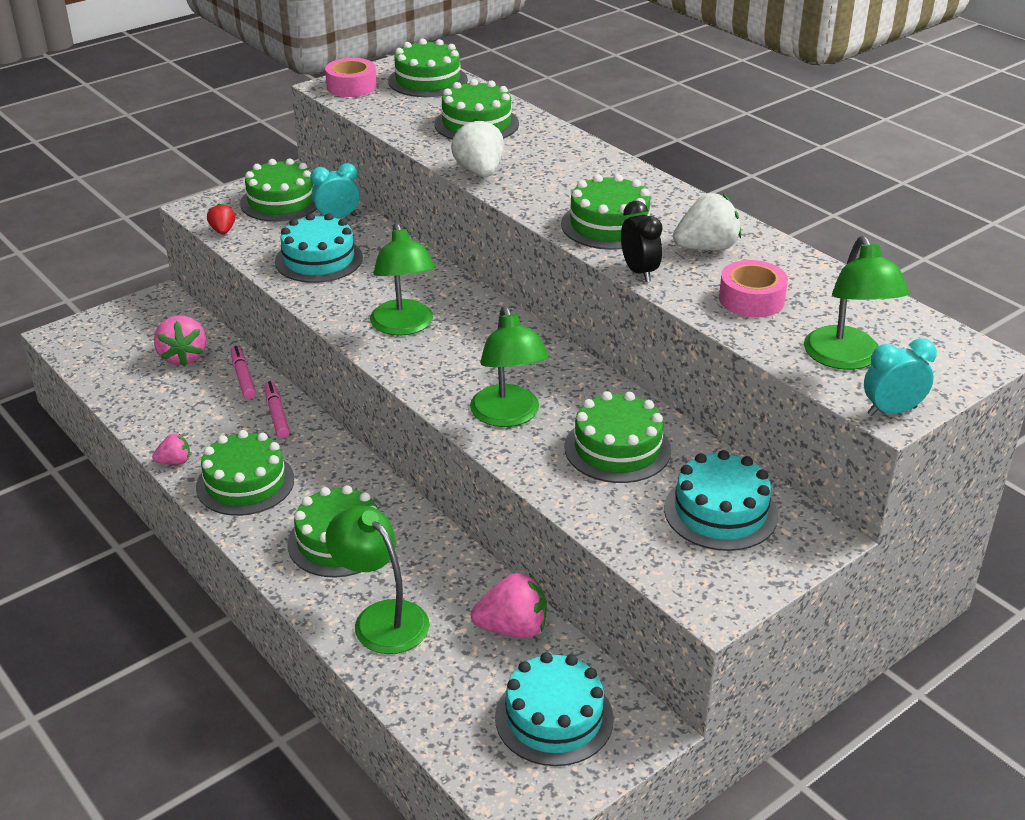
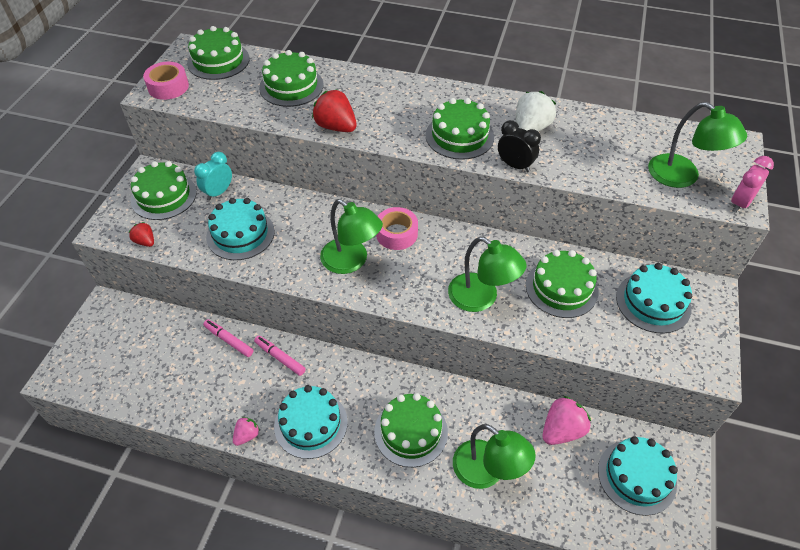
camera: 35 degrees left, 15 degrees up
(183, 357) = (170, 346): pink strawberry -> none
(245, 483) = (311, 424): green cake -> turquoise cake
(381, 618) = (487, 472): green lamp -> green lamp turned 150 degrees counterclockwise
(479, 172) = (336, 127): white strawberry -> red strawberry
(751, 299) = (593, 157): pink tape -> pink tape (396, 234)
(892, 411) = (740, 203): turquoise clock -> pink clock

